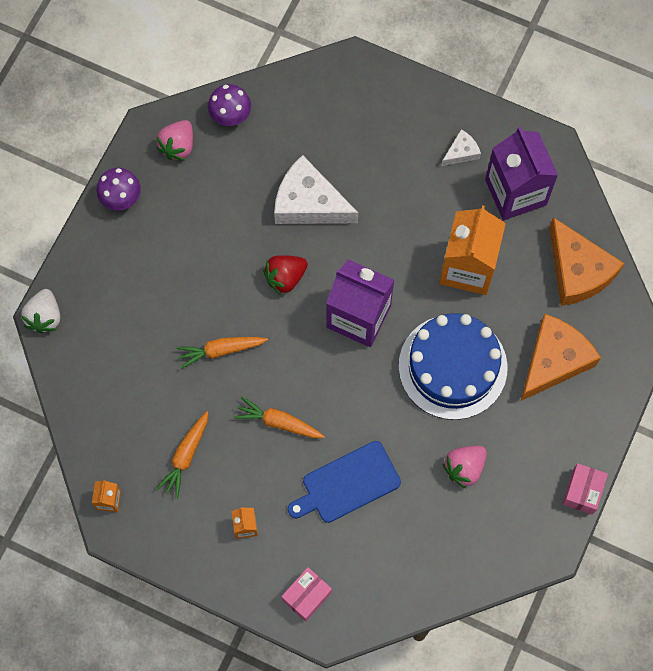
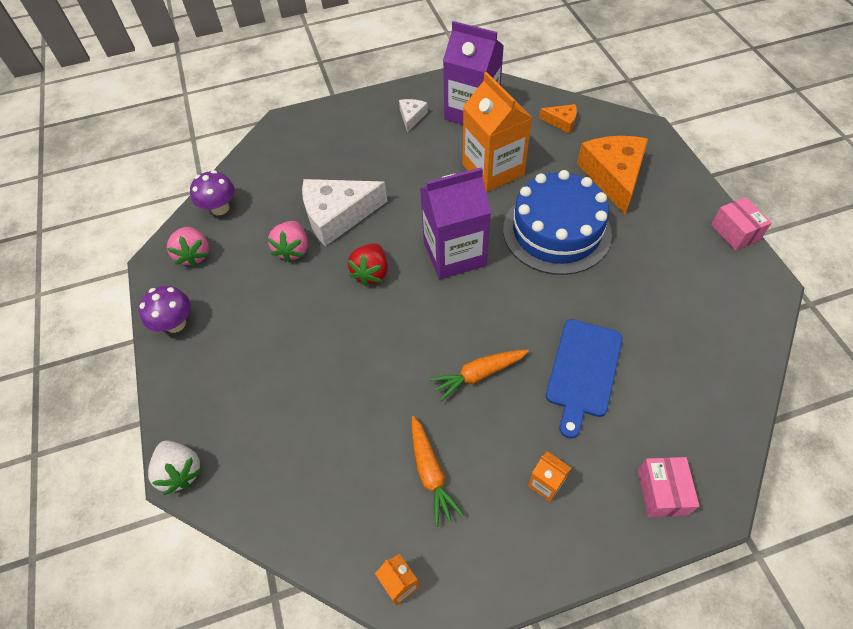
camera: 40 degrees left, 15 degrees down
(221, 350) = (373, 363): orange carrot -> none
(464, 468) = (646, 285): pink strawberry -> pink strawberry (293, 250)
(578, 271) = (561, 122): orange cheese -> orange cheese, size x0.48

